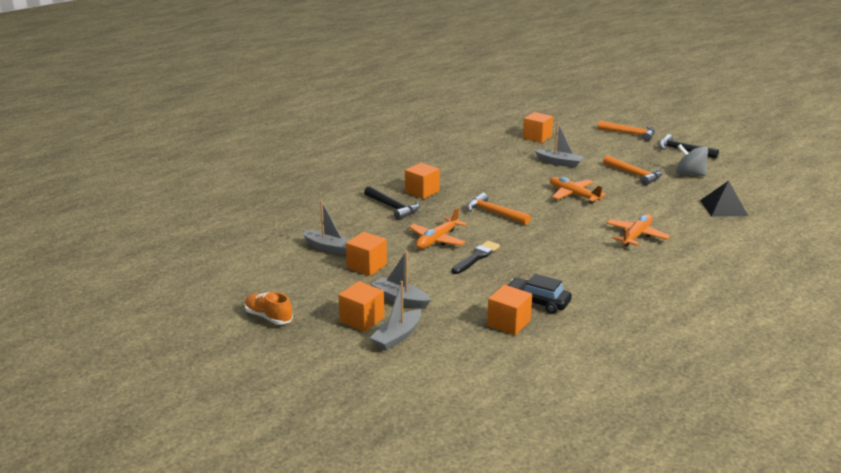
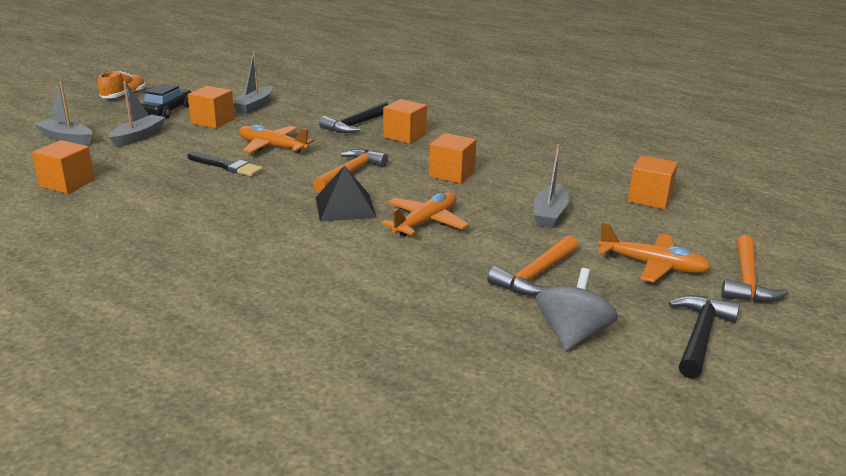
camera: 80 degrees right, 0 degrees up
(362, 319) = (105, 125): orange cube -> orange cube (451, 174)
(537, 302) = (107, 197): black car -> black car (167, 111)
(636, 236) = (287, 266): orange plane -> orange plane (653, 265)
(723, 208) = (415, 361): black pyramid -> black pyramid (345, 207)

